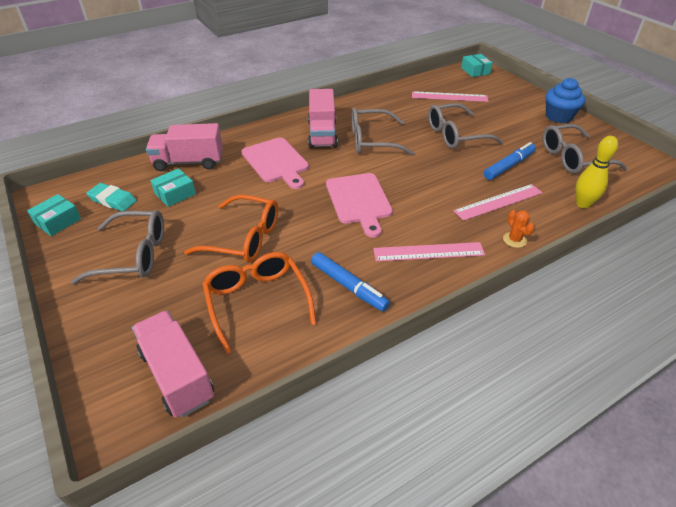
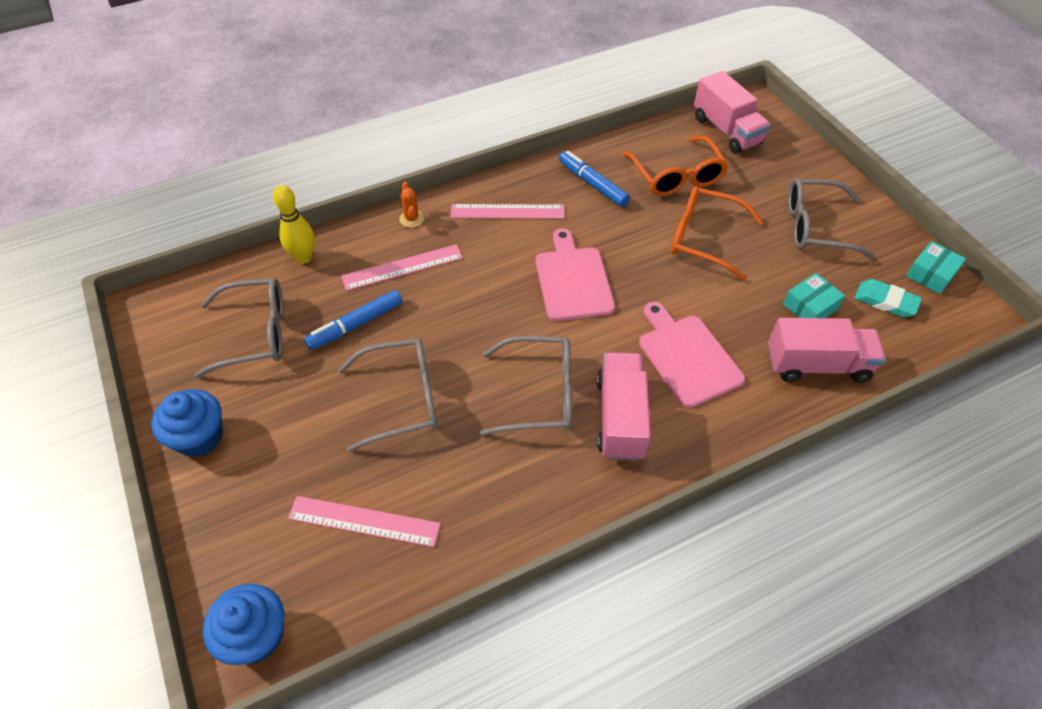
camera: 175 degrees left, 10 degrees up
(475, 71) = (256, 635): turquoise box -> blue cupcake

